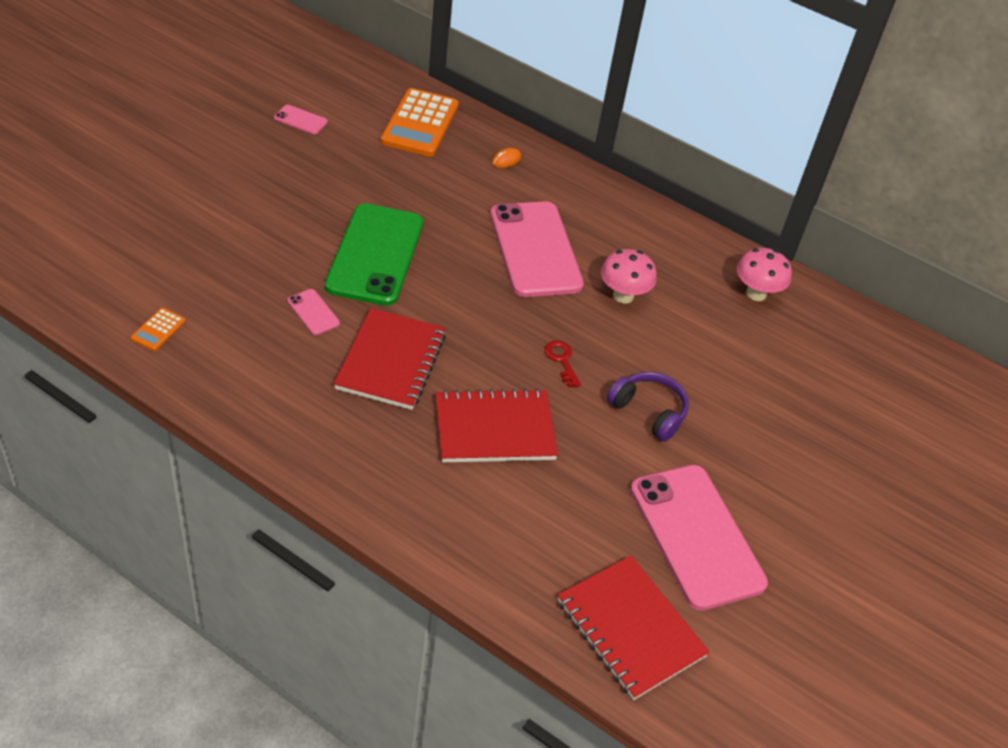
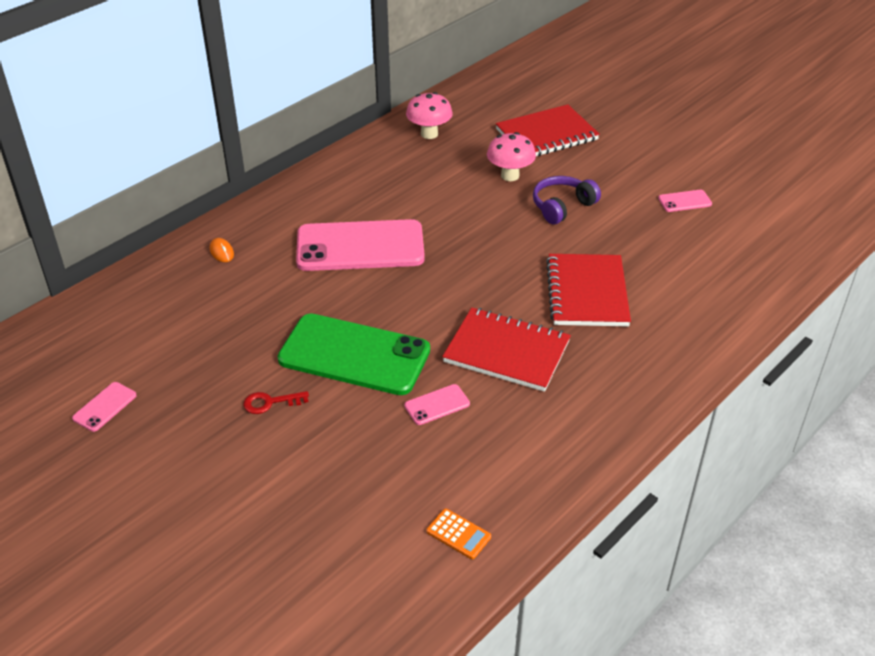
camera: 75 degrees left, 5 degrees down
(420, 123) = (142, 308): orange calculator -> none
(561, 360) = (505, 246): red key -> red key (270, 402)
(623, 296) = (427, 202): pink mushroom -> pink mushroom (510, 176)
(630, 629) = (774, 243): red notebook -> red notebook (547, 135)
(696, 536) = (684, 201): pink phone -> pink phone, size x0.41

